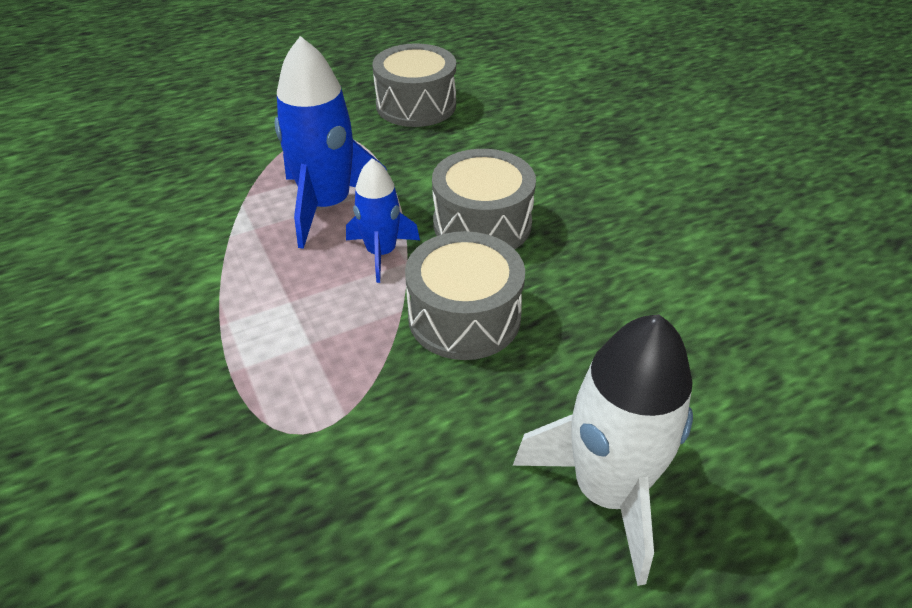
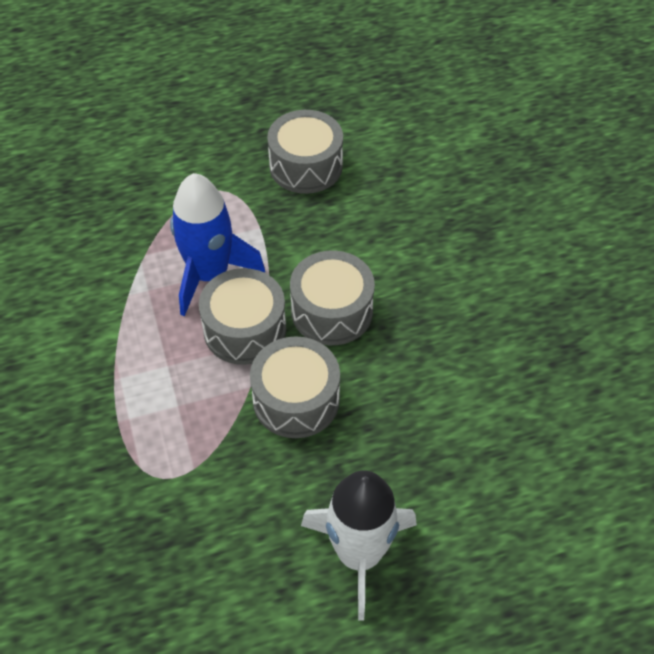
camera: 10 degrees right, 10 degrees up
(381, 253) = (245, 329): blue rocket -> grey drum

